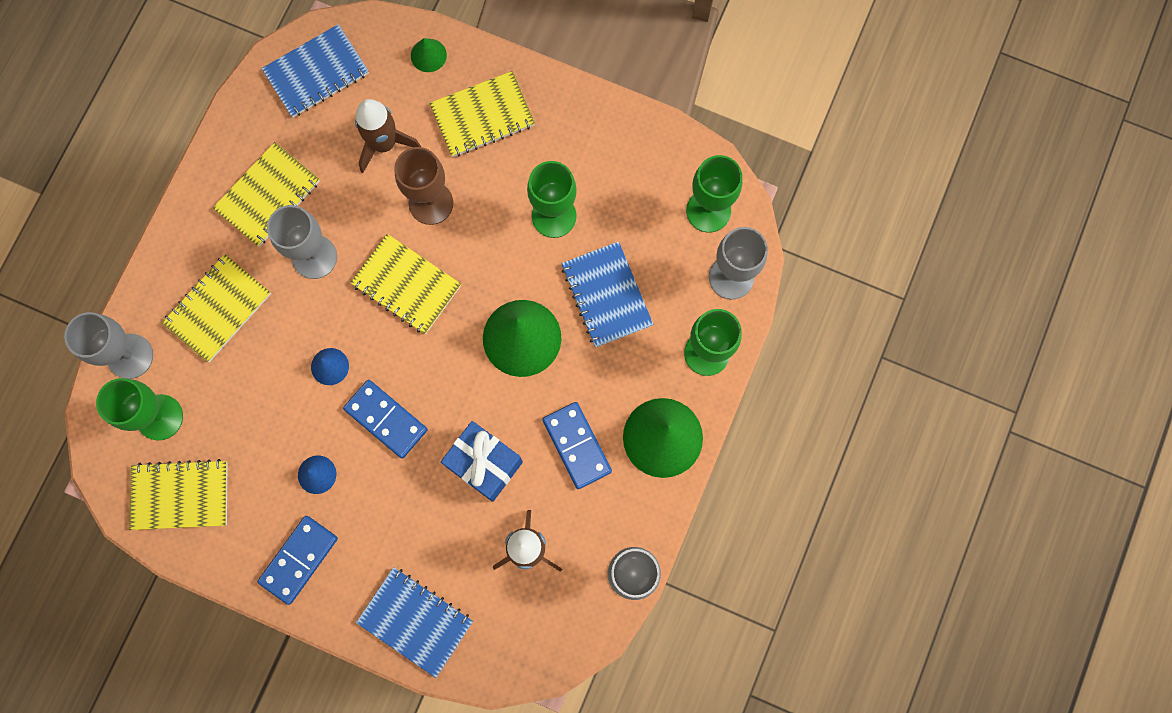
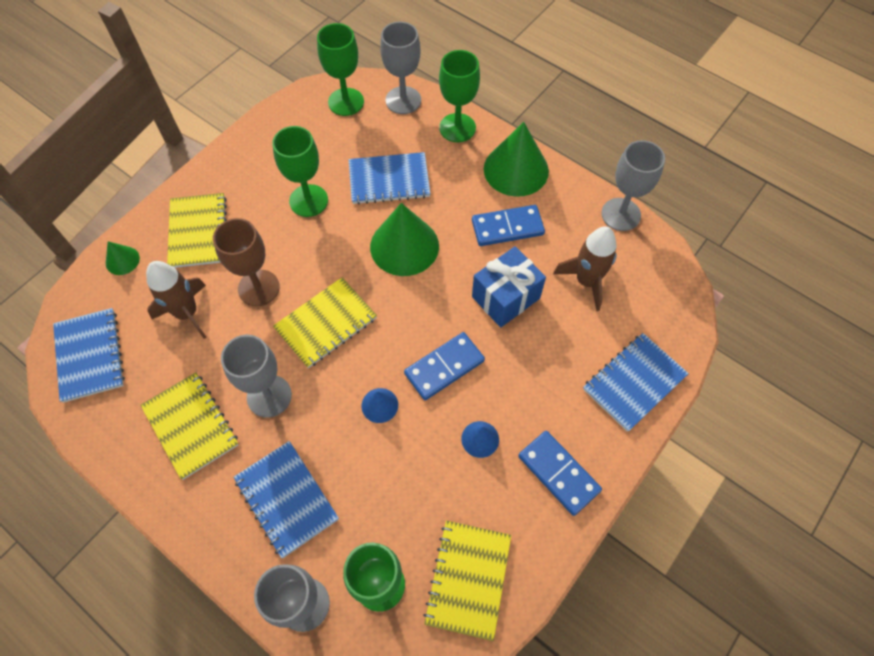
camera: 75 degrees left, 15 degrees down
(218, 309) = (286, 499): yellow notebook -> blue notebook

